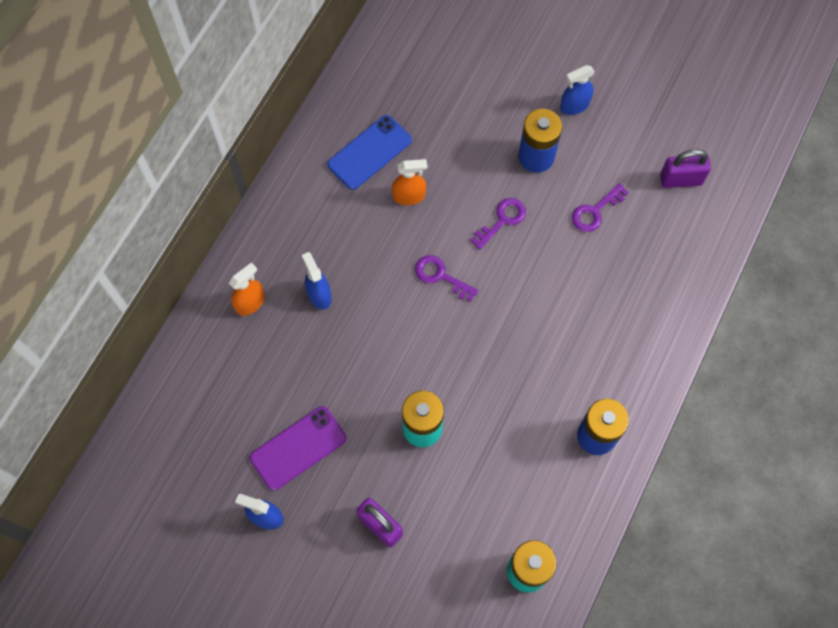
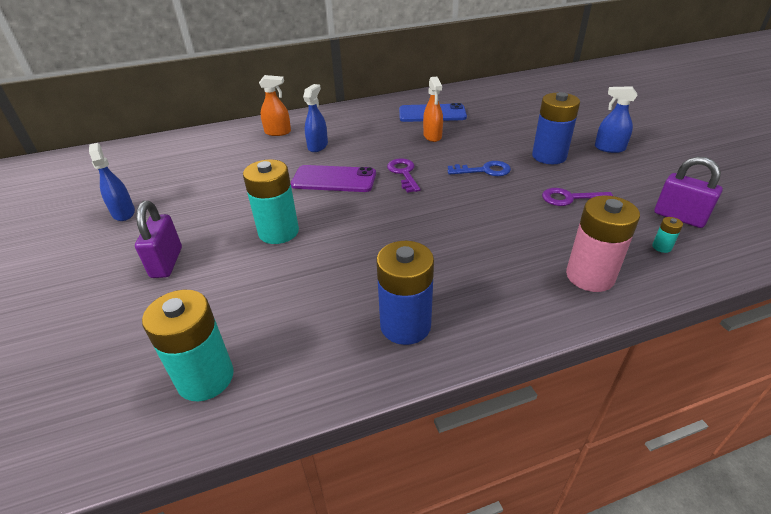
camera: 45 degrees right, 30 degrees down
(298, 448) = (195, 196): purple phone -> purple phone (334, 179)
(409, 196) = (432, 136): orange spray bottle -> orange spray bottle turned 45 degrees clockwise
(502, 220) = (484, 170): purple key -> blue key
(666, 298) = (590, 276): none -> pink battery
(689, 228) = (661, 247): none -> turquoise battery

